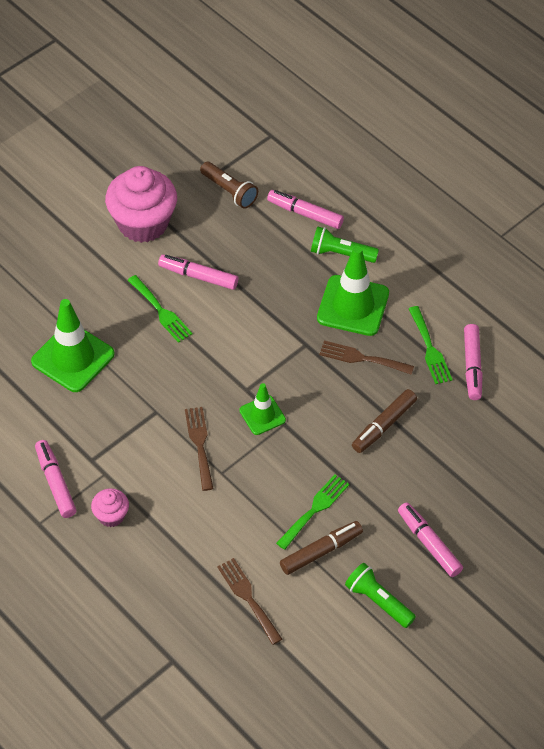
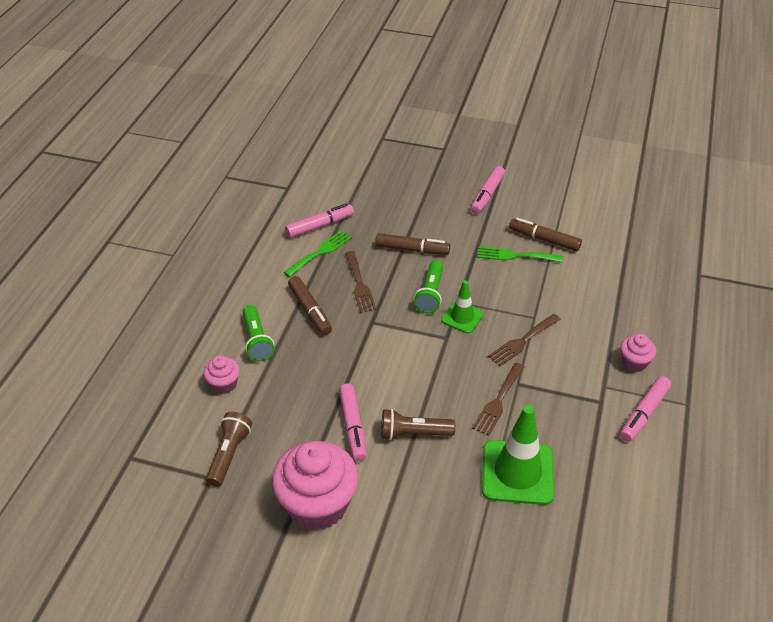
camera: 120 degrees left, 10 degrees down
(161, 311) = (413, 433): green fork -> brown flashlight
(248, 597) = (615, 259): brown fork -> brown fork (498, 401)
(305, 214) = (224, 384): pink marker -> pink cupcake
(353, 306) = (310, 310): green traffic cone -> brown marker
(378, 601) = (552, 201): green flashlight -> green flashlight (430, 294)

